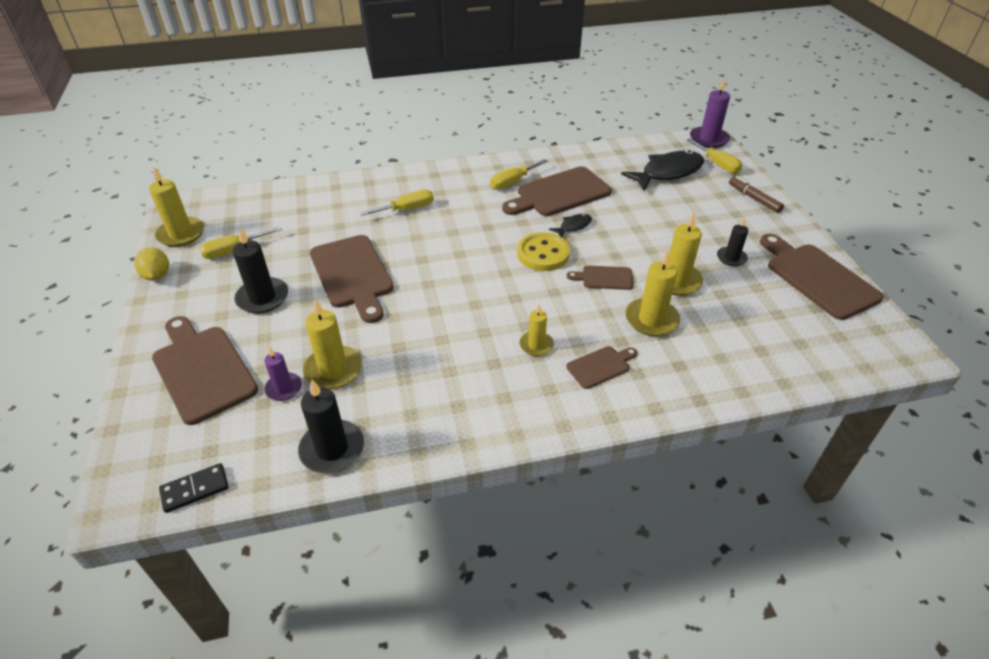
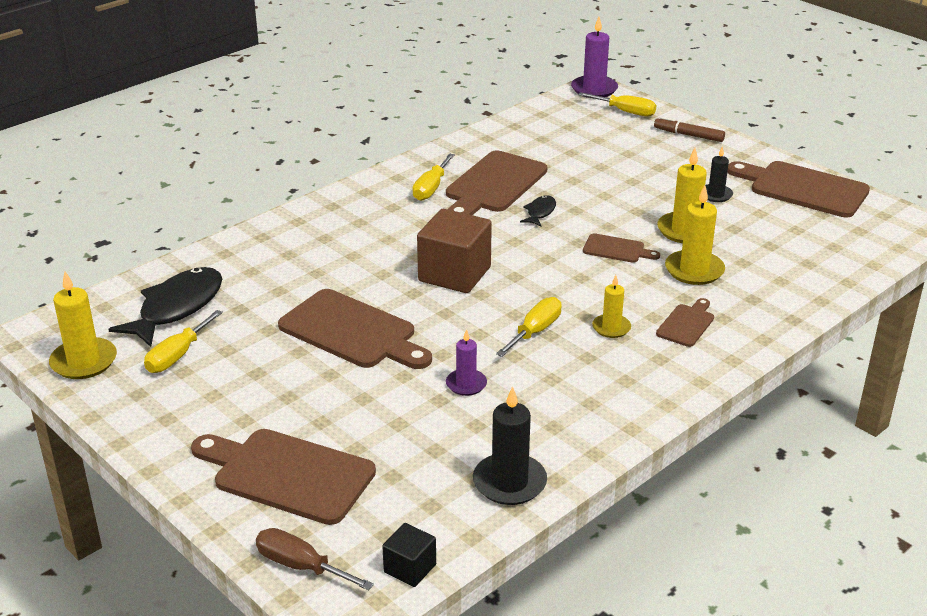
camera: 30 degrees left, 10 degrees down
(135, 449) = (301, 566): none -> brown screwdriver
(157, 275) = (110, 412): yellow lemon -> none
(195, 489) = (410, 568): black domino -> black cube
(262, 298) = (273, 387): black candle -> none
(283, 388) = (399, 455): purple candle -> purple candle (466, 384)
(333, 370) = (433, 421): yellow candle -> none
(407, 209) = (340, 250): yellow screwdriver -> yellow screwdriver (535, 331)
(464, 255) = (454, 274): none -> brown cube
(543, 254) = (535, 247): yellow button -> none
(604, 278) = (617, 249): brown cutting board -> brown cutting board turned 135 degrees counterclockwise
(668, 172) = (584, 133): black fish -> black fish (177, 308)

